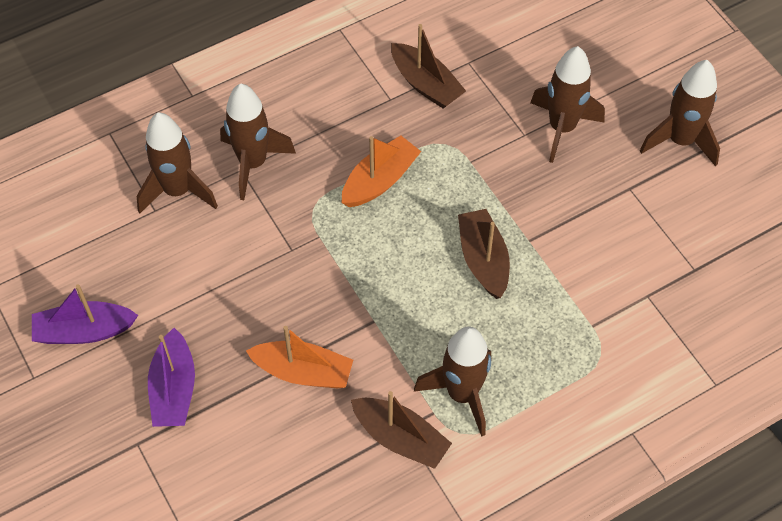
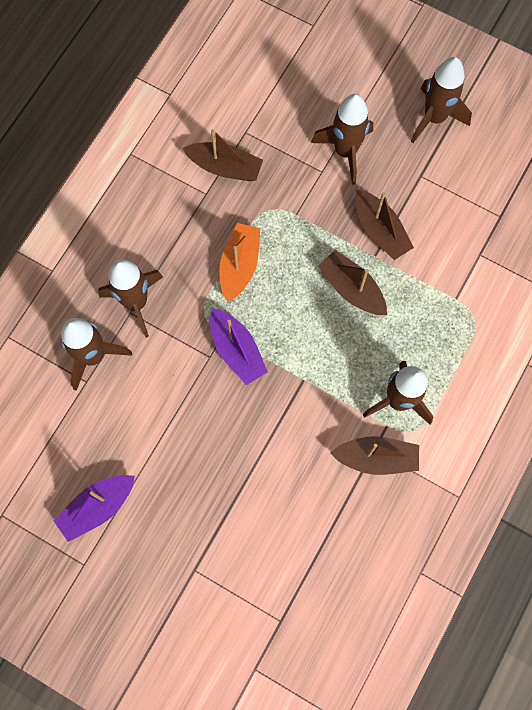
camera: 30 degrees left, 15 degrees up
(174, 389) = (193, 514): purple boat -> purple boat (236, 350)
(303, 372) = (278, 447): orange boat -> none
(550, 219) = (380, 230): none -> brown boat

